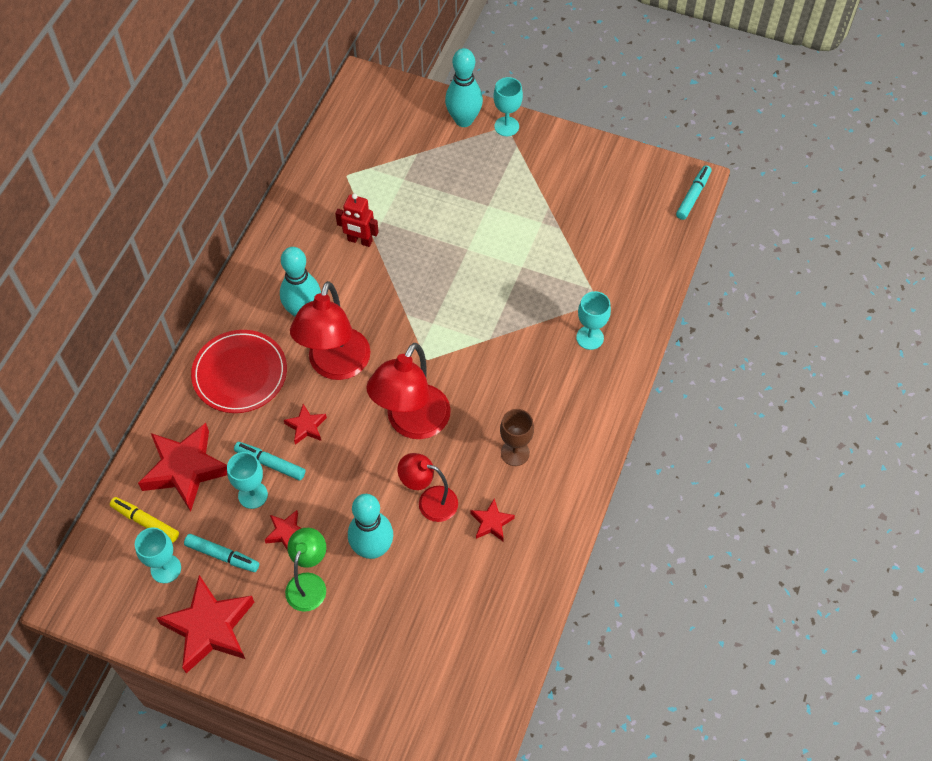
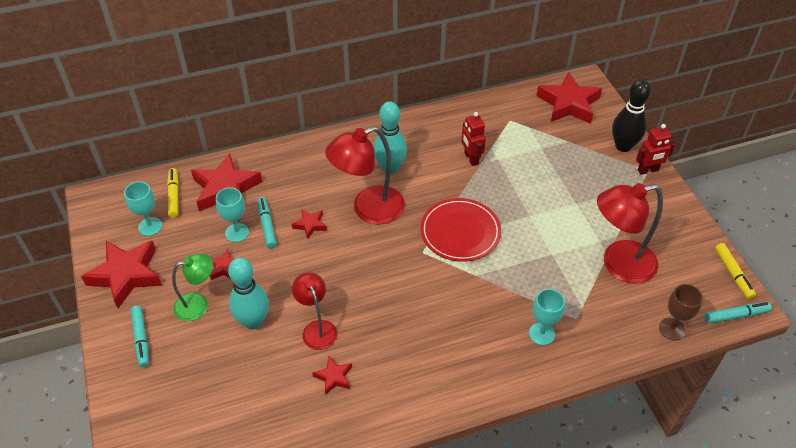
camera: 50 degrees right, 10 degrees down
(222, 555) = (181, 247): turquoise marker -> turquoise marker (141, 339)
(240, 373) = (315, 168): red plate -> red plate (460, 232)
(375, 116) = (568, 104): none -> red star
(412, 423) = (366, 278): red lamp -> red lamp (618, 264)
(464, 120) = (623, 146): turquoise bowling pin -> black bowling pin
(506, 126) = (648, 170): turquoise goblet -> red robot
(515, 453) = (402, 353): brown goblet -> brown goblet (672, 329)
(657, 163) = (733, 274): none -> yellow marker

